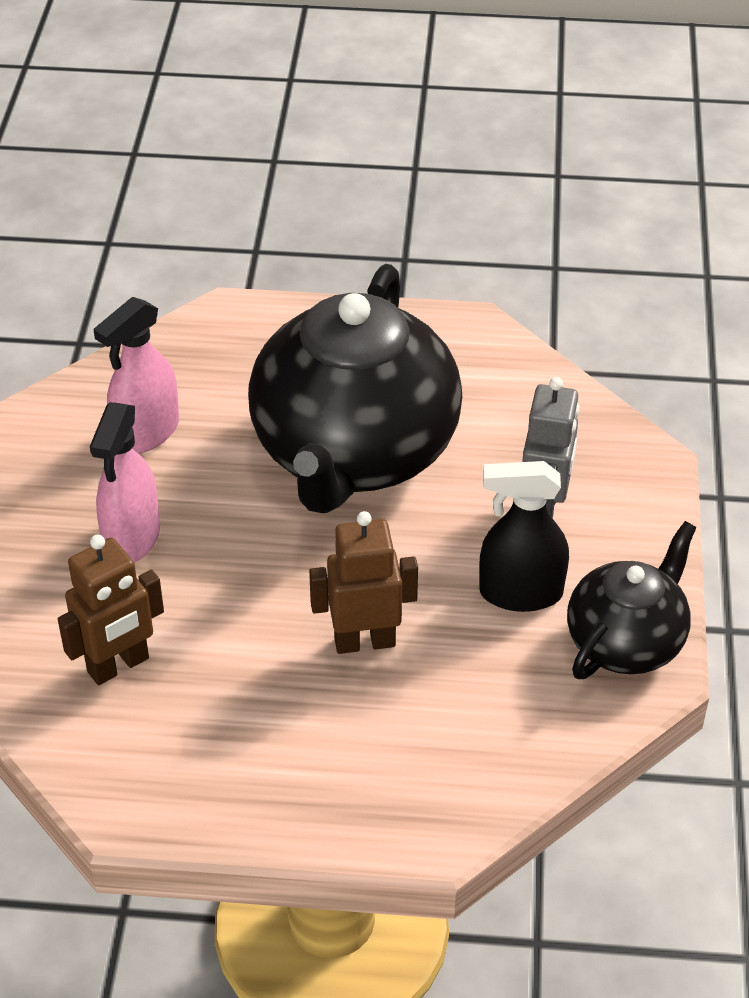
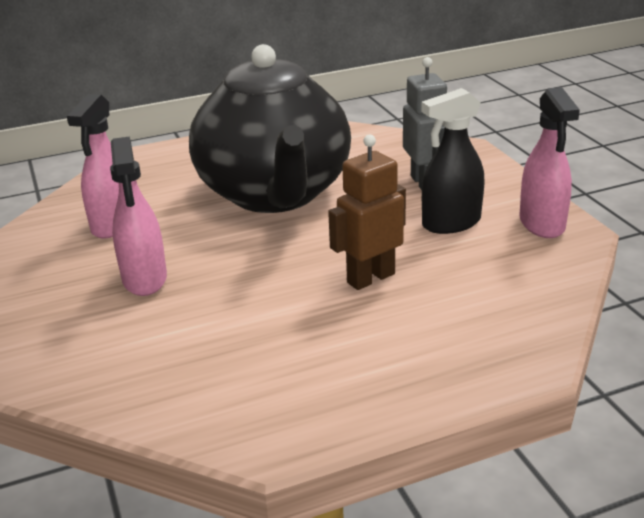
camera: 25 degrees left, 15 degrees down
(118, 666) = (190, 352): brown robot -> none
(626, 641) = (542, 224): black teapot -> pink spray bottle

